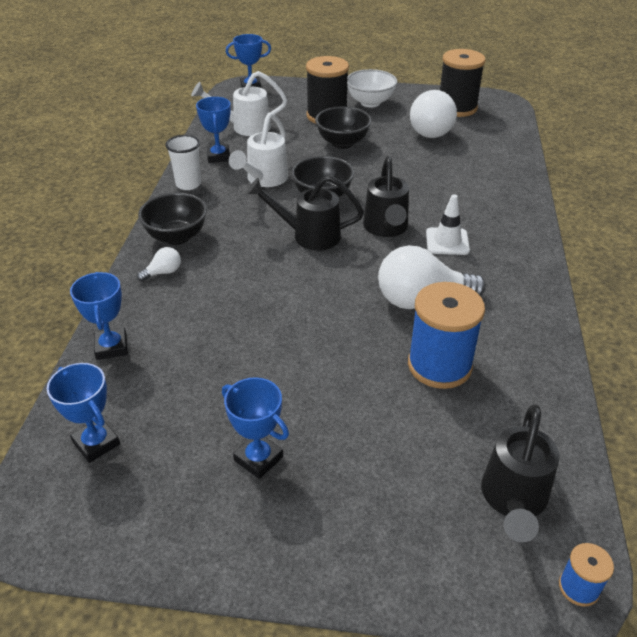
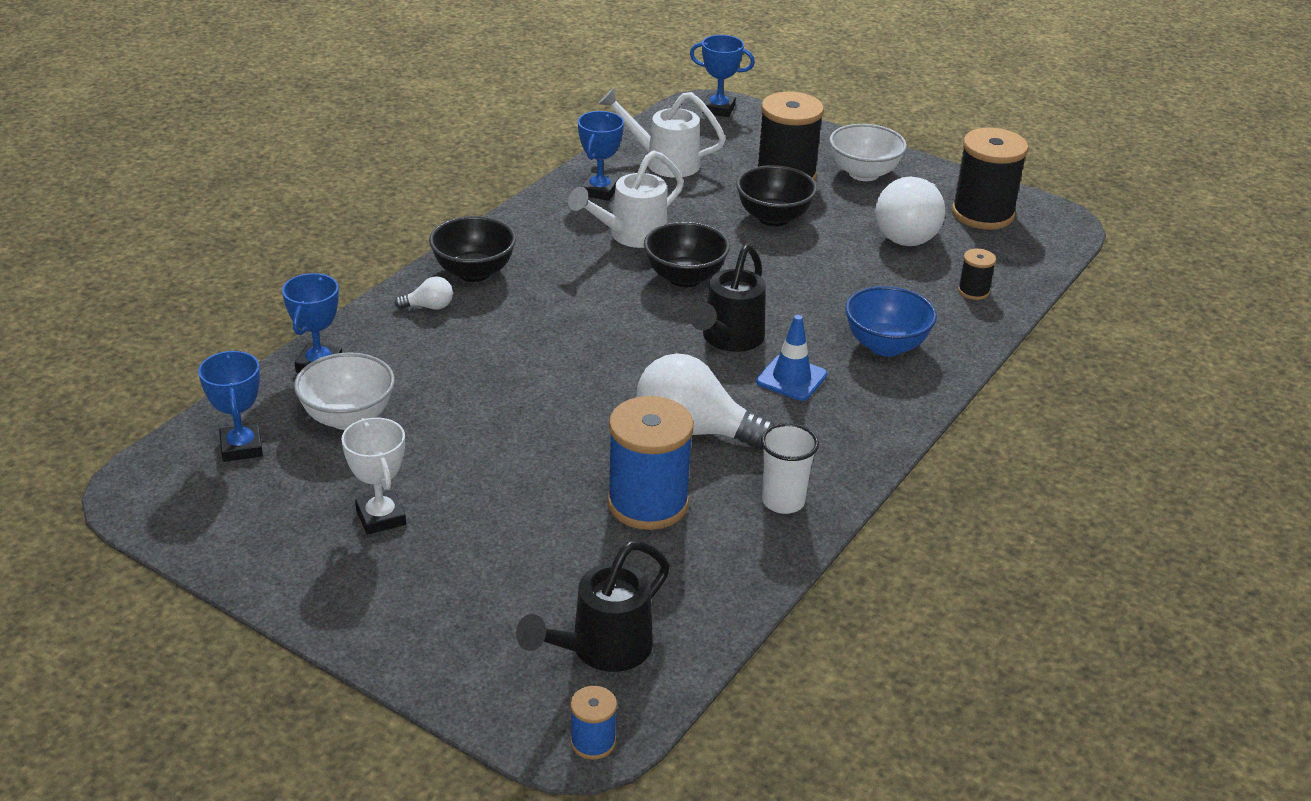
camera: 25 degrees right, 5 degrees down
(167, 382) = (348, 418): none -> white bowl
(188, 184) = (535, 215): white cup -> white cup (783, 501)
(258, 458) = (381, 517): blue trophy -> white trophy
(308, 235) = (626, 318): black watering can -> none
(447, 241) = (791, 378): white traffic cone -> blue traffic cone
(481, 202) = (885, 346): none -> blue bowl
(496, 153) = (973, 291): none -> black spool

